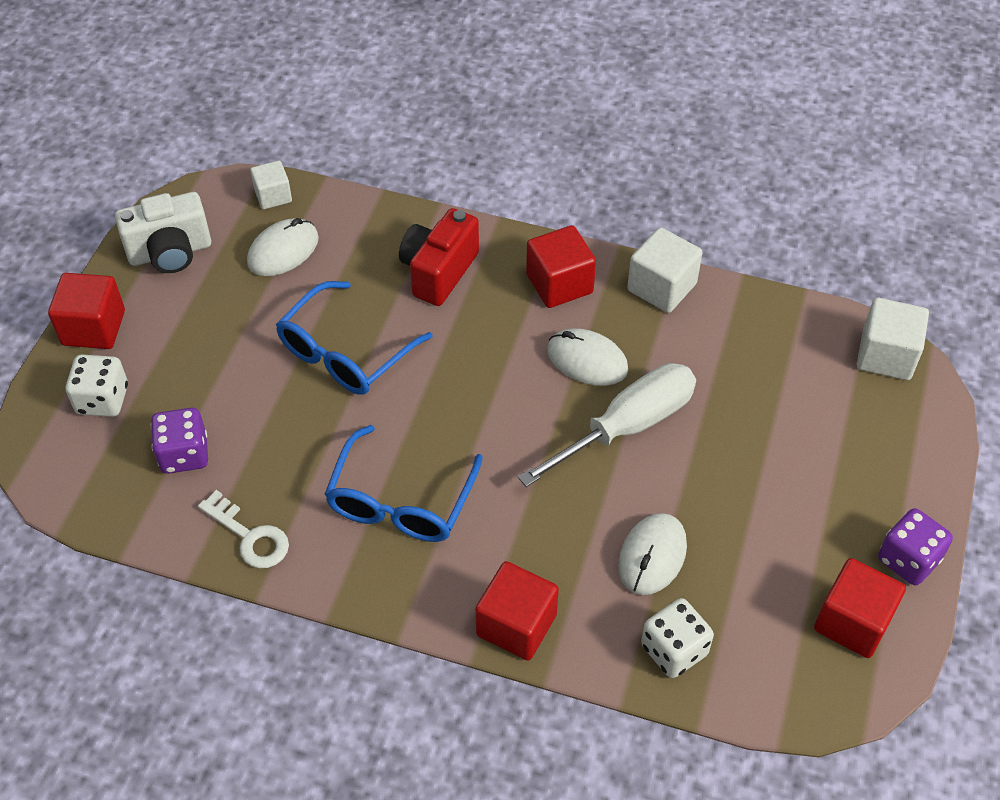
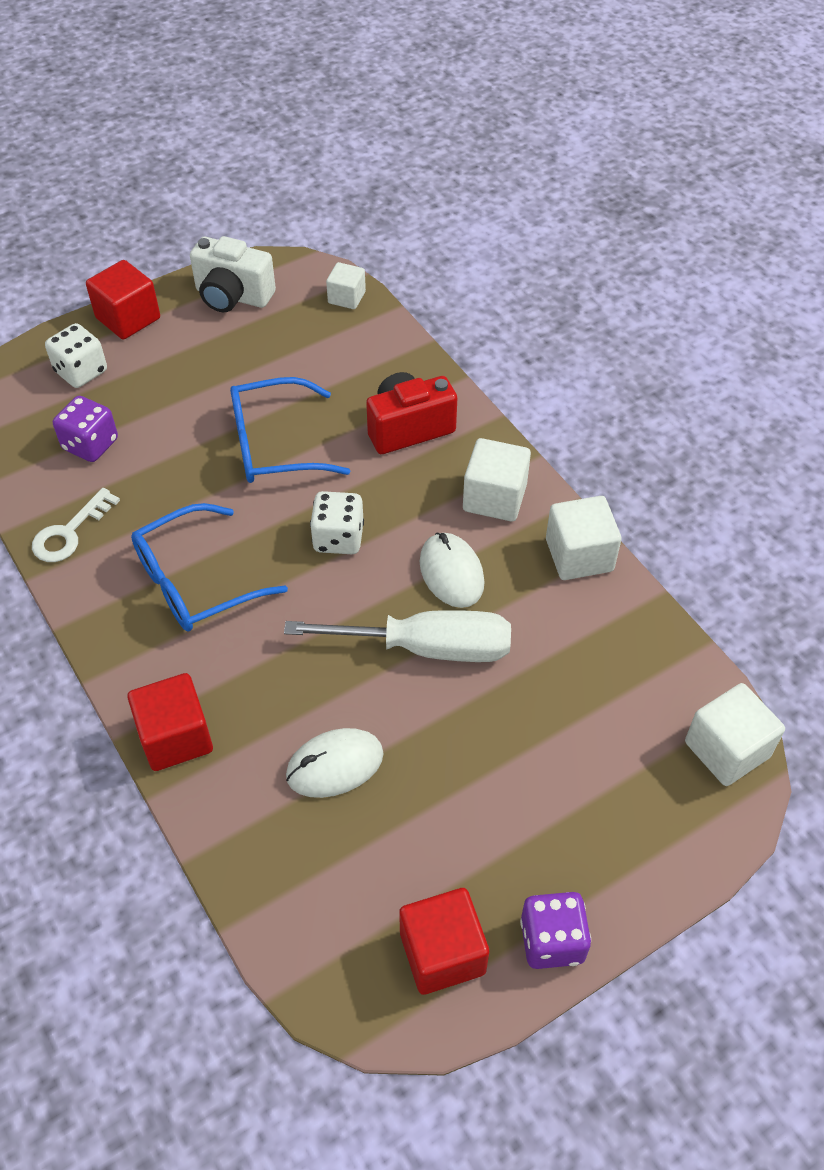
camera: 40 degrees right, 0 degrees up
(250, 536) = (69, 532): white key -> white key turned 45 degrees clockwise
(283, 251) = (311, 342): white mouse -> none
(559, 284) = (494, 497): red cube -> white cube
(674, 650) = (270, 853): white dice -> white dice (338, 538)

